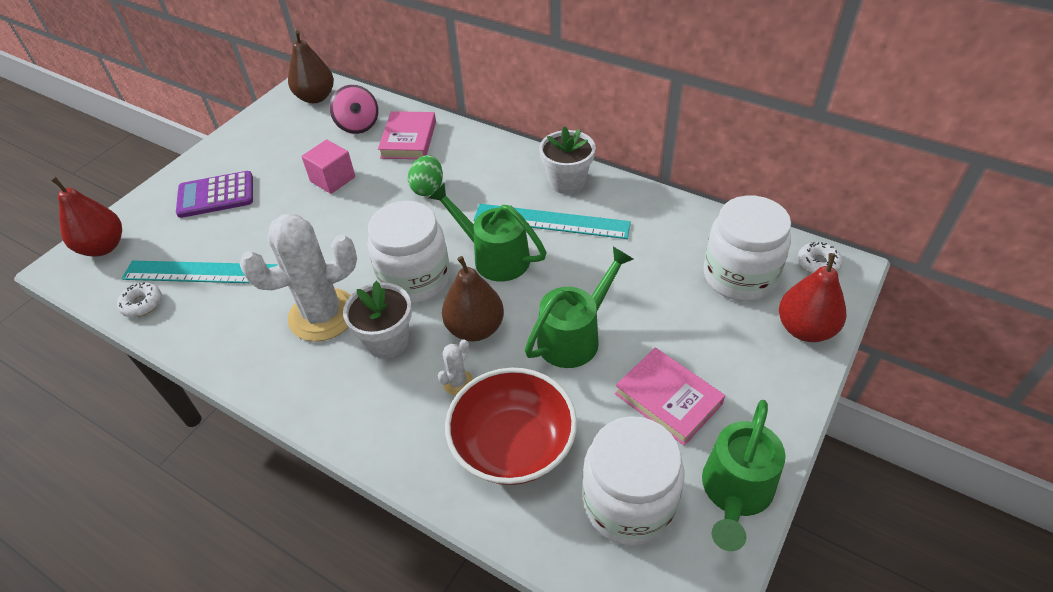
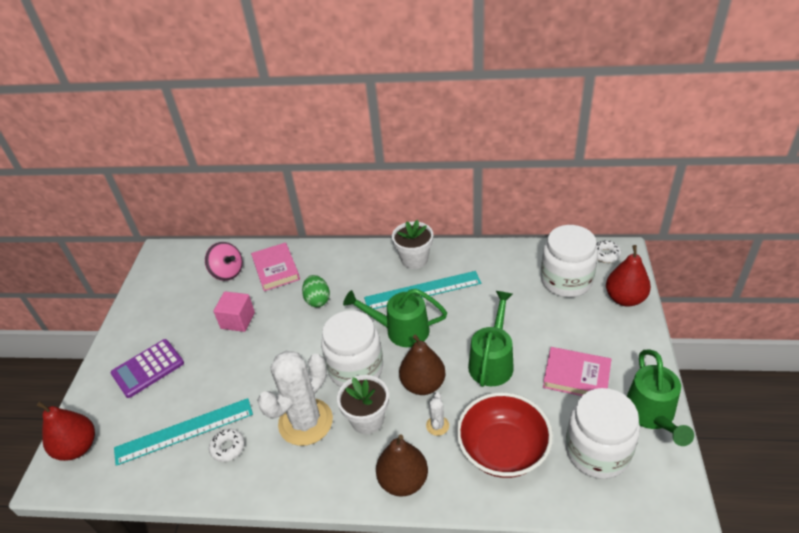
camera: 25 degrees left, 5 degrees down
(142, 304) = (149, 476): white donut -> white donut (228, 448)
(316, 97) = (175, 263): brown pear -> brown pear (403, 481)

